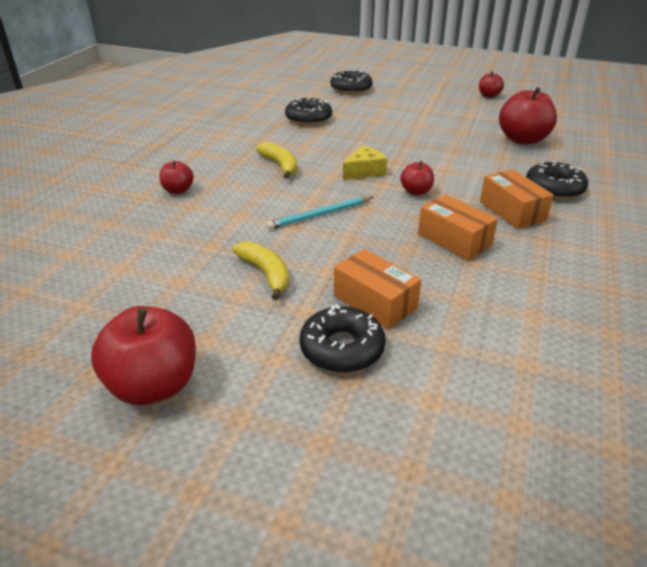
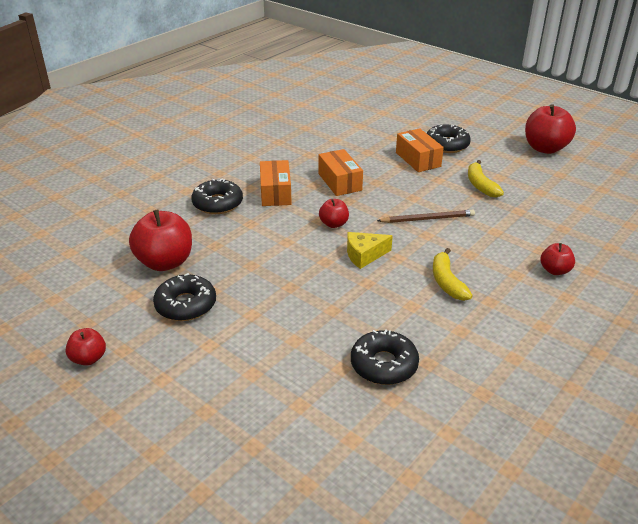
camera: 160 degrees left, 0 degrees up
(320, 215) = (428, 219): turquoise pencil -> brown pencil
(351, 89) = (274, 441): black donut -> black donut (186, 305)

